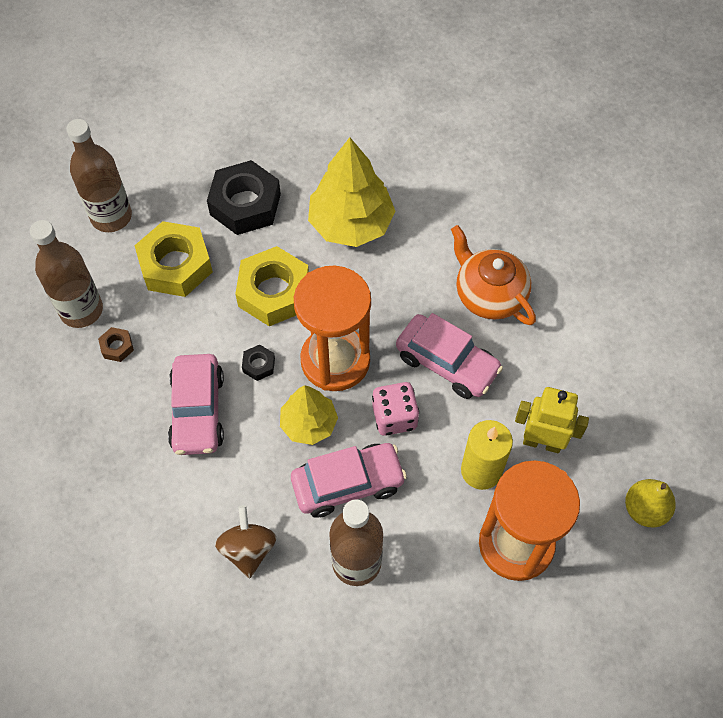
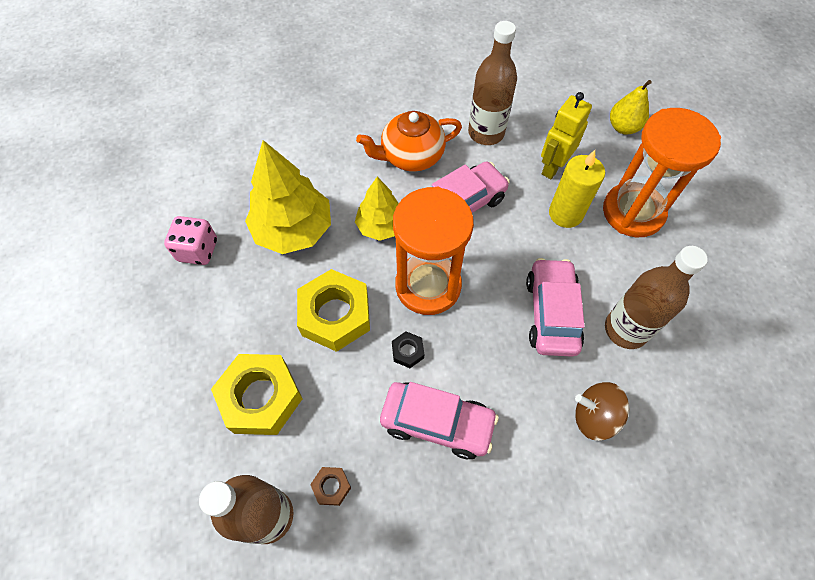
camera: 70 degrees left, 0 degrees up
(111, 216) = (164, 450): brown bottle -> brown bottle (486, 133)
(245, 204) = (224, 311): black nut -> none
(309, 424) = (483, 327): yellow tree -> yellow tree (381, 226)
(394, 417) = (499, 258): pink dice -> pink dice (198, 250)

